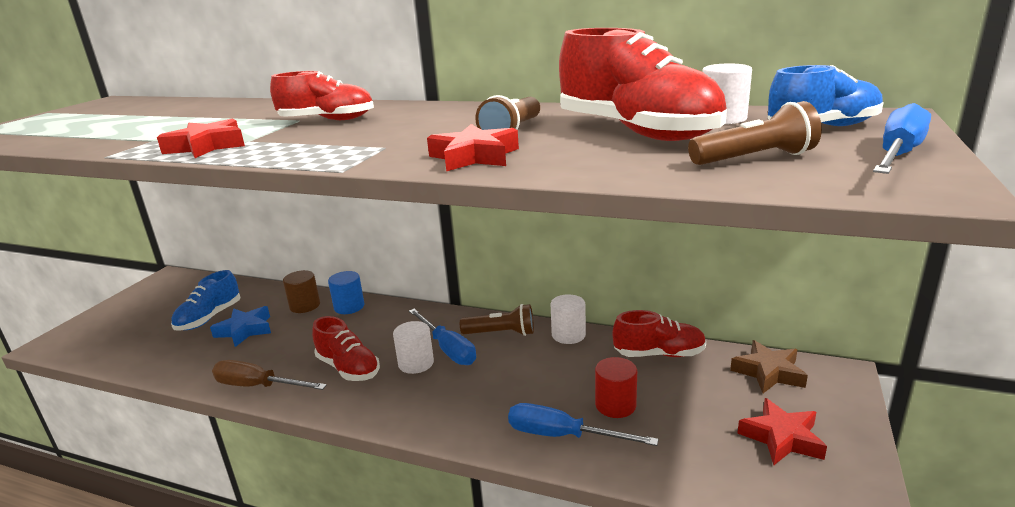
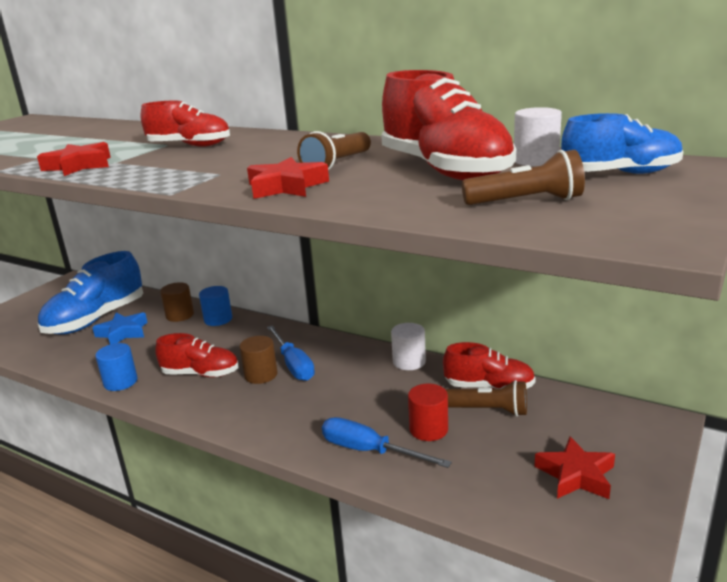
camera: 10 degrees right, 0 degrees up
(209, 318) = (96, 319): blue shoe -> blue shoe, size x1.63
(258, 386) = (120, 382): brown screwdriver -> blue cylinder
(348, 368) = (201, 374): red shoe -> red shoe turned 45 degrees counterclockwise
(416, 363) = (261, 375): white cylinder -> brown cylinder
(501, 333) = (347, 355): brown flashlight -> brown flashlight (489, 410)
(768, 372) = (590, 414): brown star -> none
(898, 155) = (662, 205): blue screwdriver -> none

